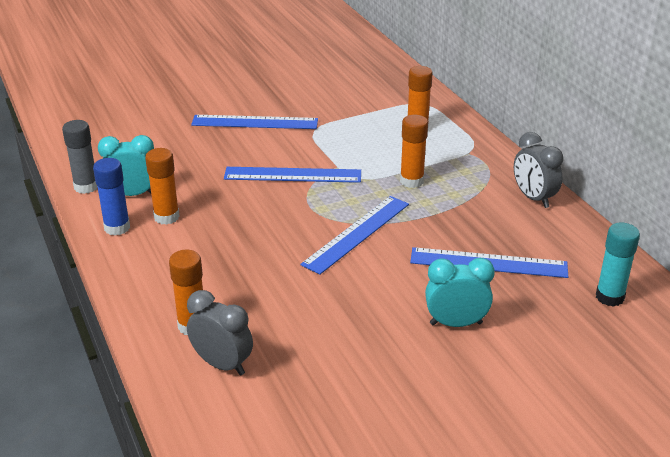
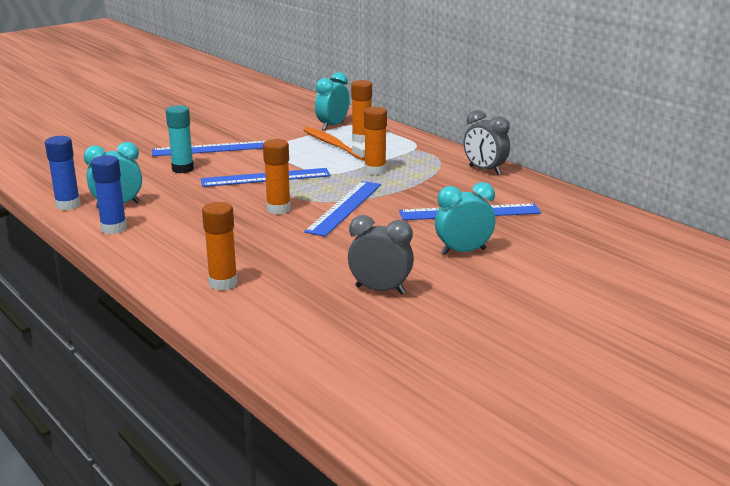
camera: 15 degrees left, 10 degrees down
(86, 187) = (68, 205): grey glue stick -> blue glue stick
(166, 217) = (159, 216): orange glue stick -> orange glue stick (278, 209)
(222, 364) = (266, 304): grey clock -> grey clock (380, 290)
(383, 133) = (333, 145): none -> orange toothbrush
(394, 103) = (332, 126): none -> turquoise clock
(609, 297) = (581, 221): turquoise glue stick -> turquoise glue stick (183, 169)

